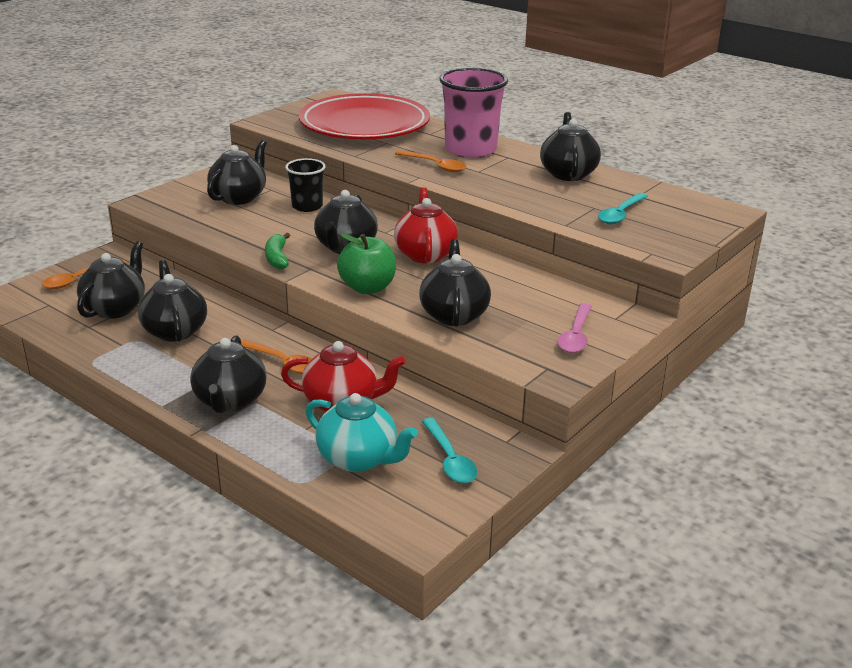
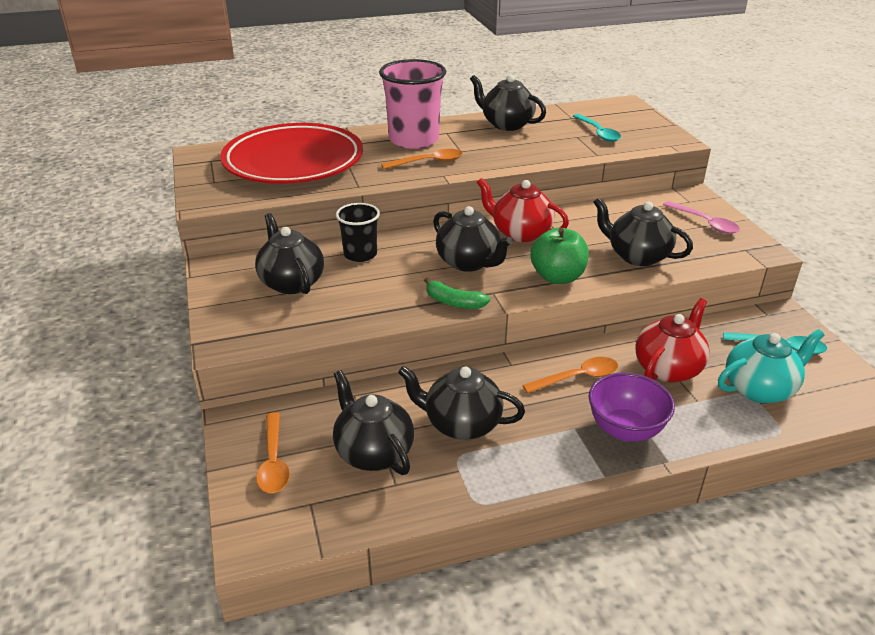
camera: 55 degrees left, 5 degrees up
(230, 401) = (625, 429): black teapot -> purple bowl

